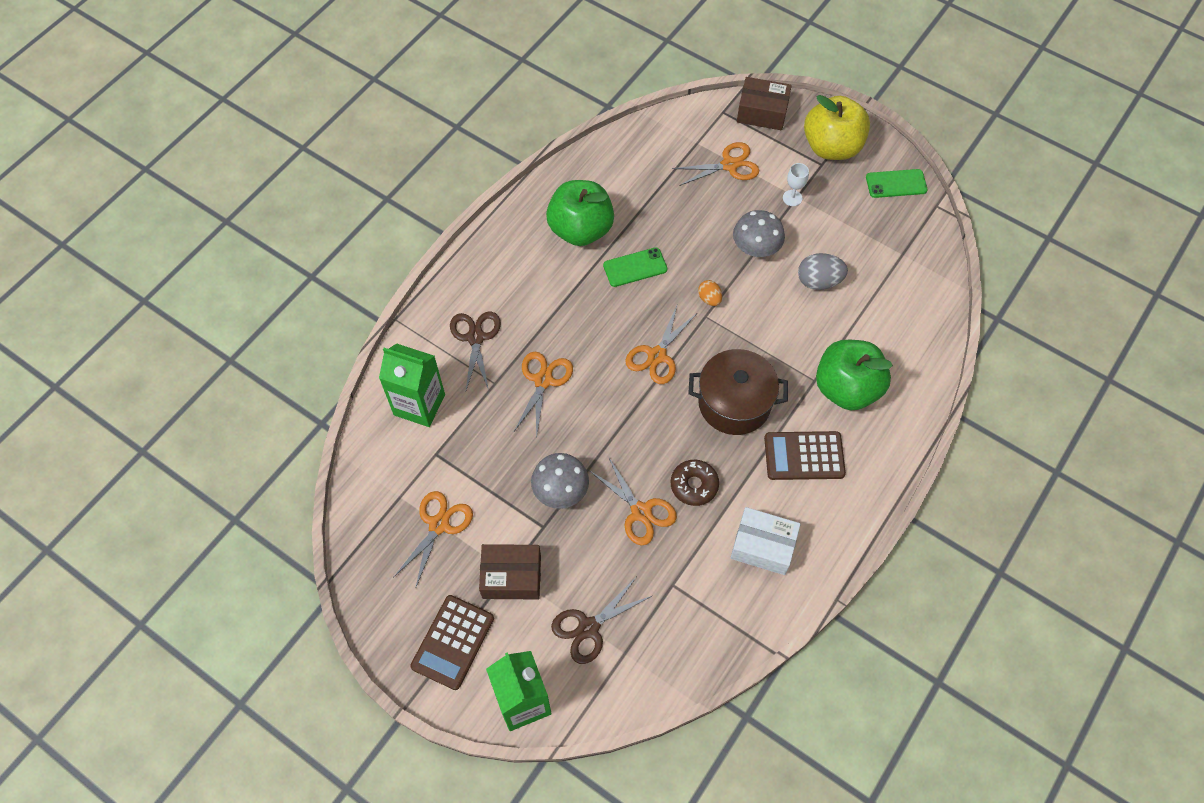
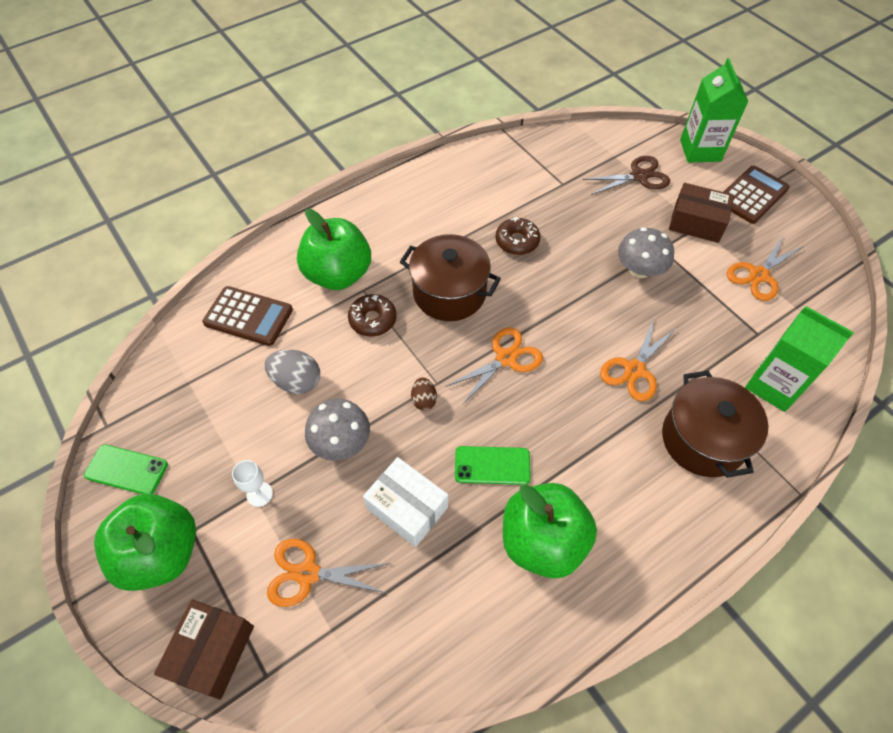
camera: 160 degrees left, 5 degrees down
(476, 337) = (703, 439): brown scissors -> brown pot
(641, 512) = (571, 235): orange scissors -> none
(709, 299) = (424, 400): orange egg -> brown egg
(762, 112) = (212, 652): brown box -> brown box turned 75 degrees clockwise
(763, 546) = (479, 187): white box -> white box (407, 508)
(789, 354) = (373, 320): none -> brown donut
(804, 456) = (410, 235): brown calculator -> brown calculator (248, 316)
(831, 147) = (161, 553): yellow apple -> green apple

